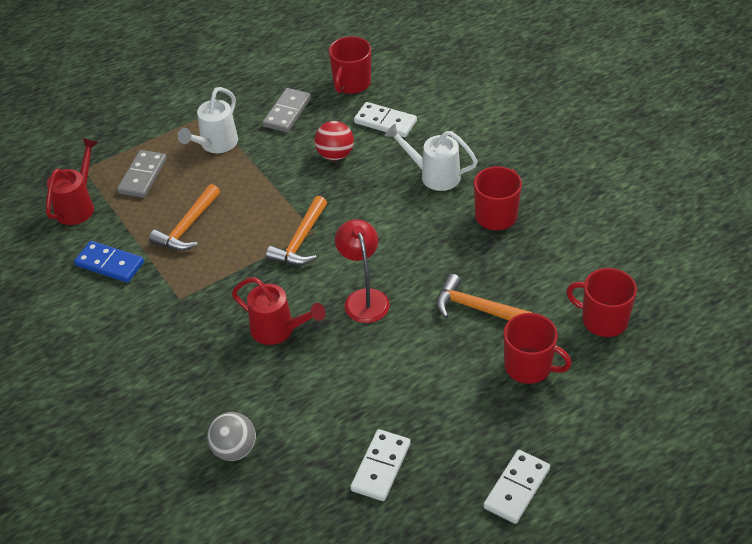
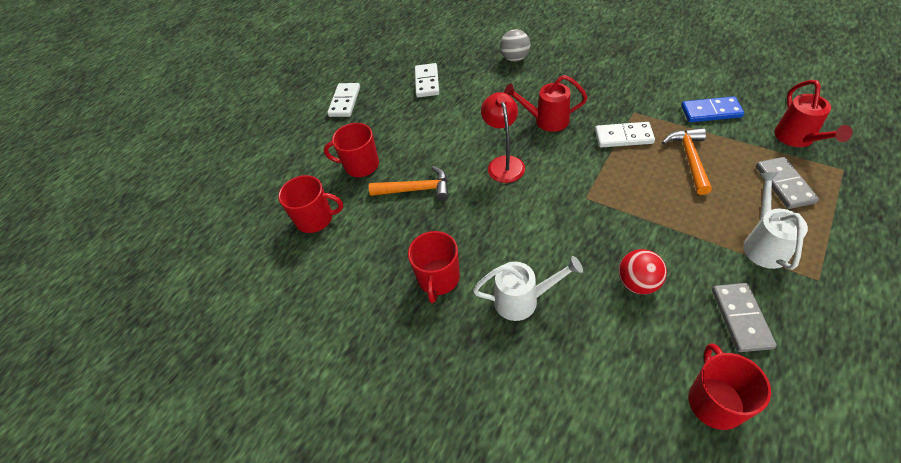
camera: 160 degrees right, 5 degrees up
(300, 241) = (589, 185): orange hammer -> none
(364, 298) = (504, 163): red lamp -> red lamp turned 150 degrees counterclockwise
(385, 122) = (623, 353): white domino -> white domino (623, 137)

